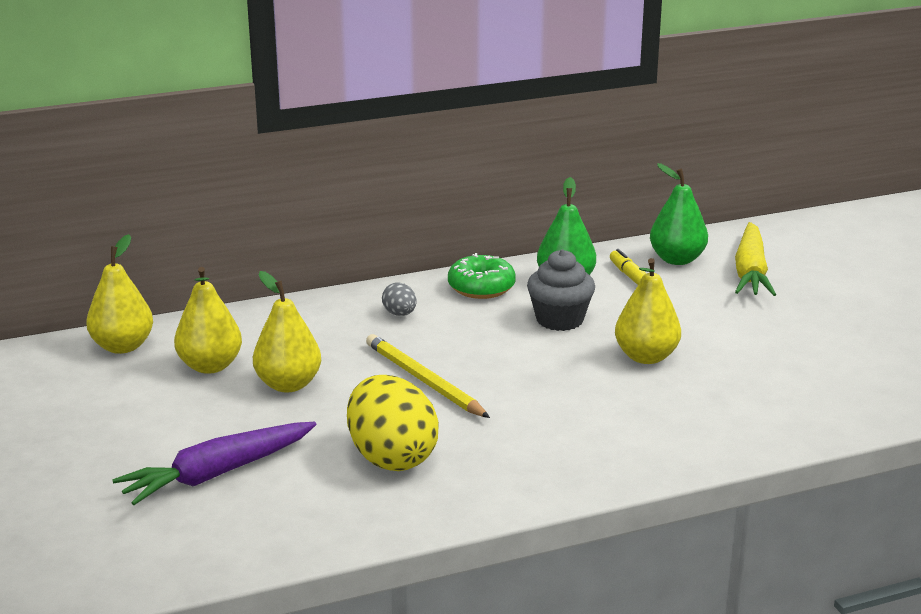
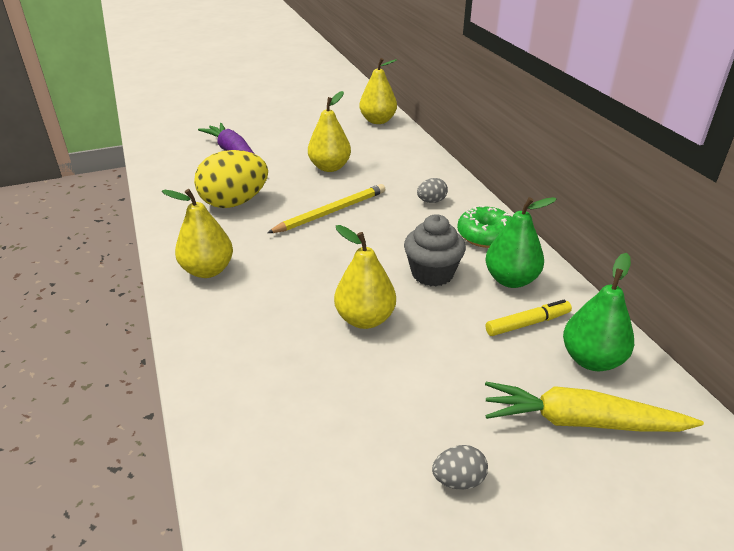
camera: 90 degrees right, 10 degrees up
(210, 366) = (354, 144): yellow pear -> yellow pear (208, 270)
(828, 321) = (458, 480): none -> grey egg

